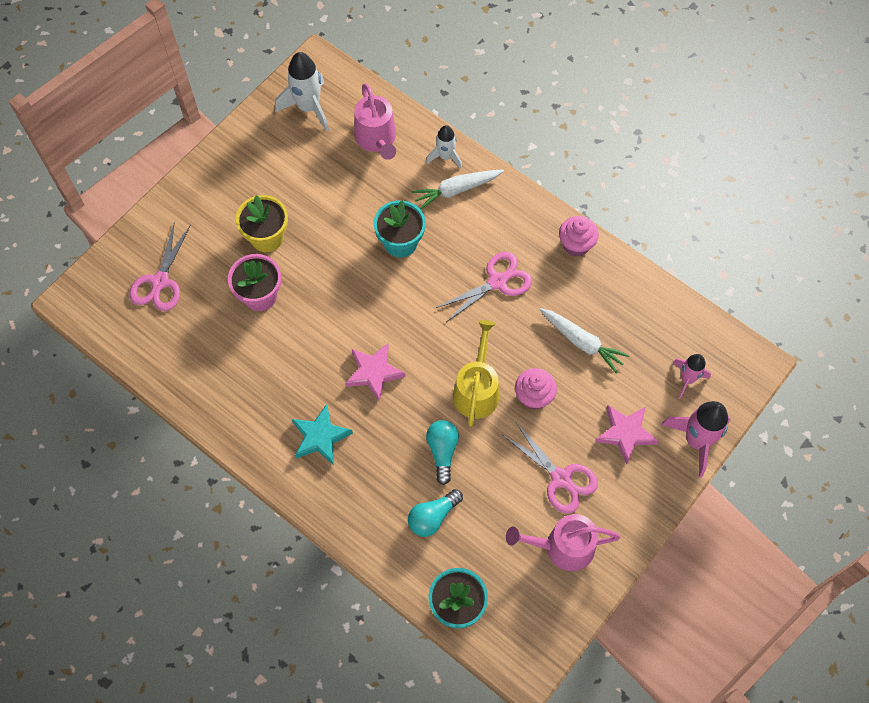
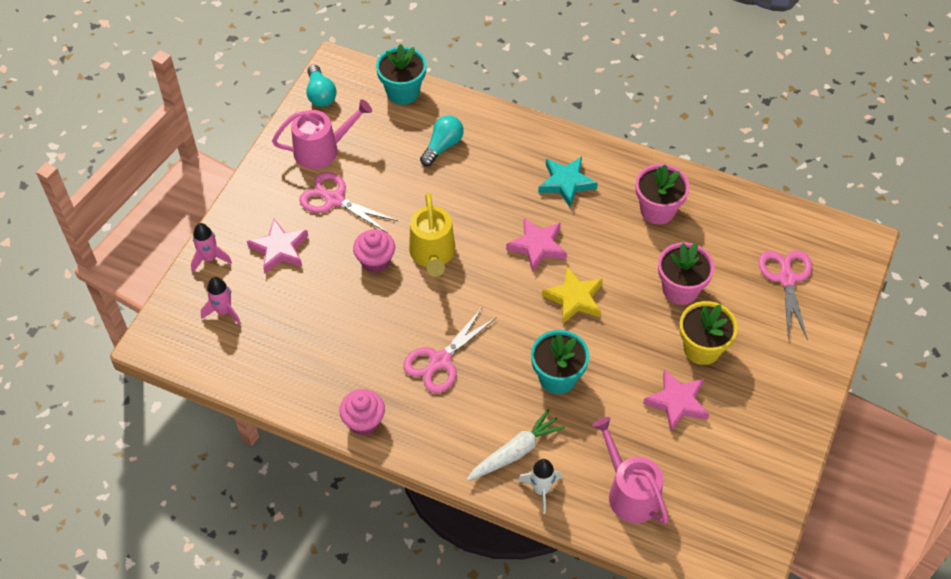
camera: 165 degrees right, 10 degrees down
(243, 382) = (657, 210): none -> pink flower pot
(308, 107) = (728, 512): white rocket -> none
(309, 197) = (677, 402): none -> pink star
(359, 311) = (574, 298): none -> yellow star
(442, 451) = (450, 196): turquoise light bulb -> turquoise light bulb (320, 94)
(582, 342) = (337, 321): white carrot -> none
(696, 441) = (209, 258): pink rocket -> pink rocket, size x0.61

